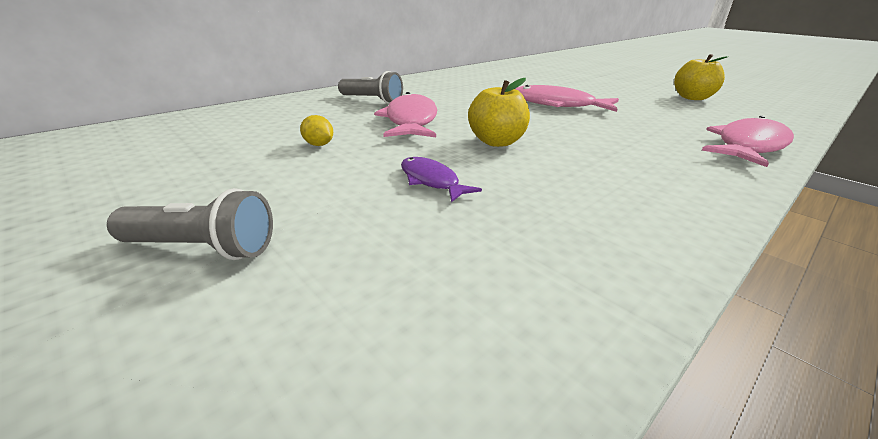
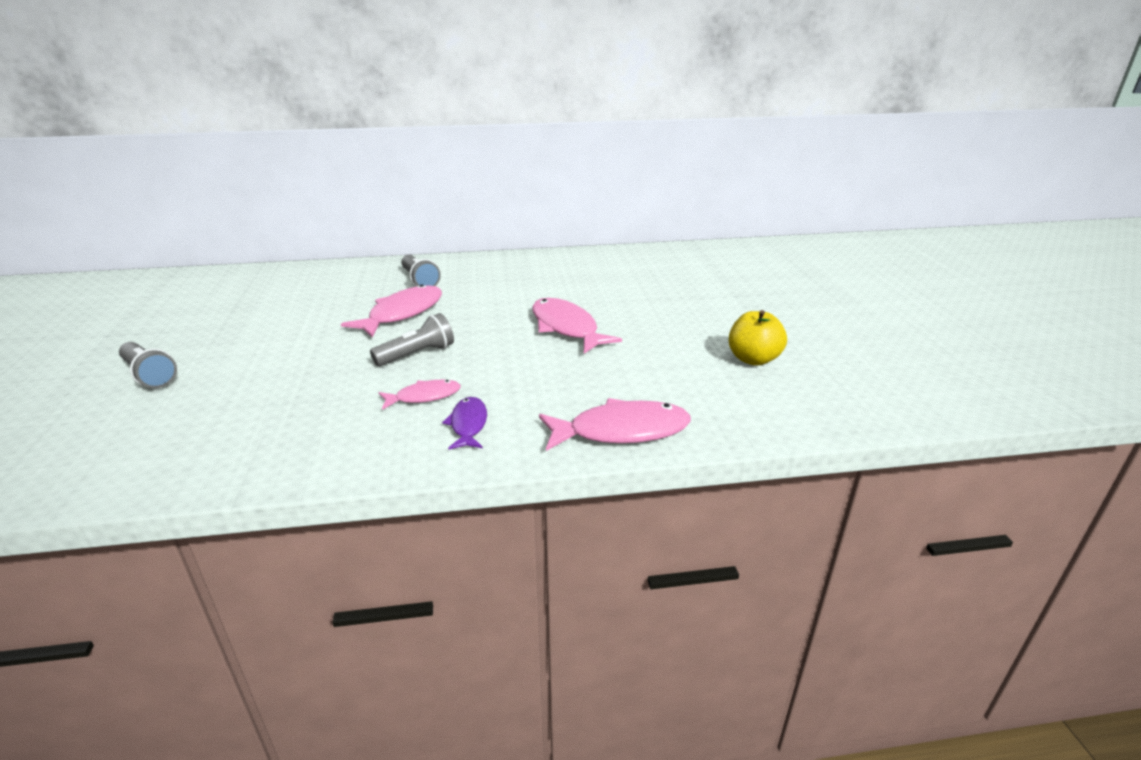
camera: 35 degrees right, 0 degrees up
(319, 145) = (303, 320): yellow lemon -> none
(431, 181) = (309, 373): purple fish -> purple fish (468, 424)
(496, 142) = (417, 354): yellow apple -> grey flashlight
(581, 166) = (424, 397): none -> pink fish

